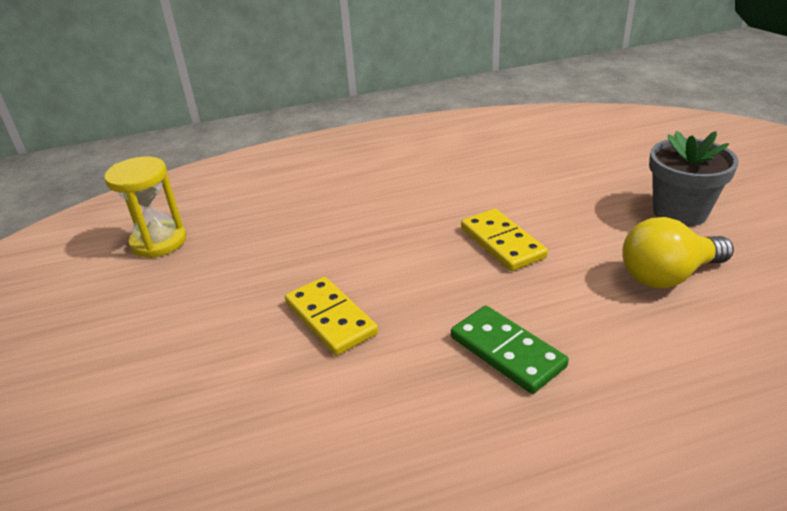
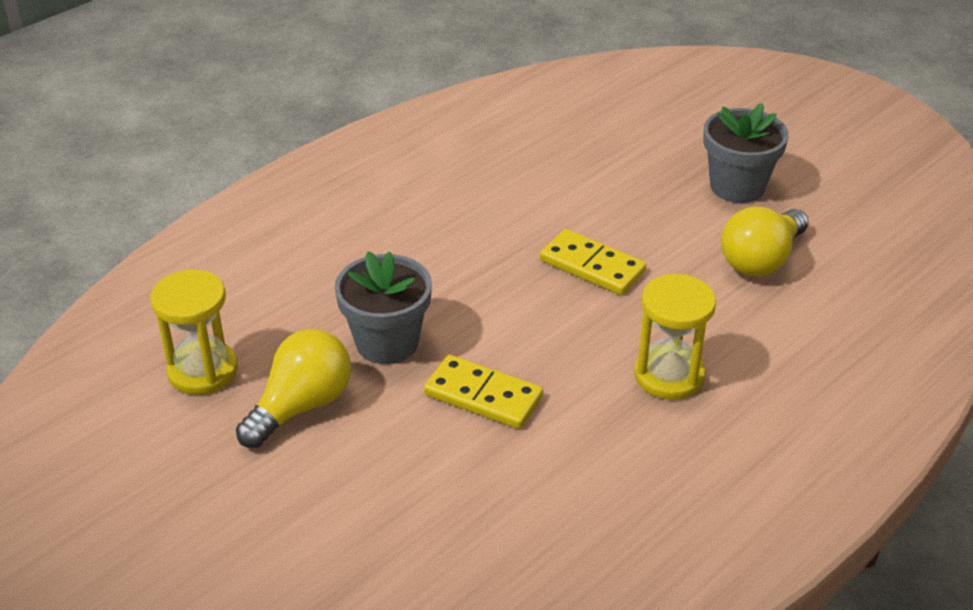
camera: 30 degrees left, 5 degrees up
(195, 284) = (301, 406): none -> yellow light bulb
(295, 257) = (387, 342): none -> grey flower pot
(506, 352) = (669, 375): green domino -> yellow hourglass

